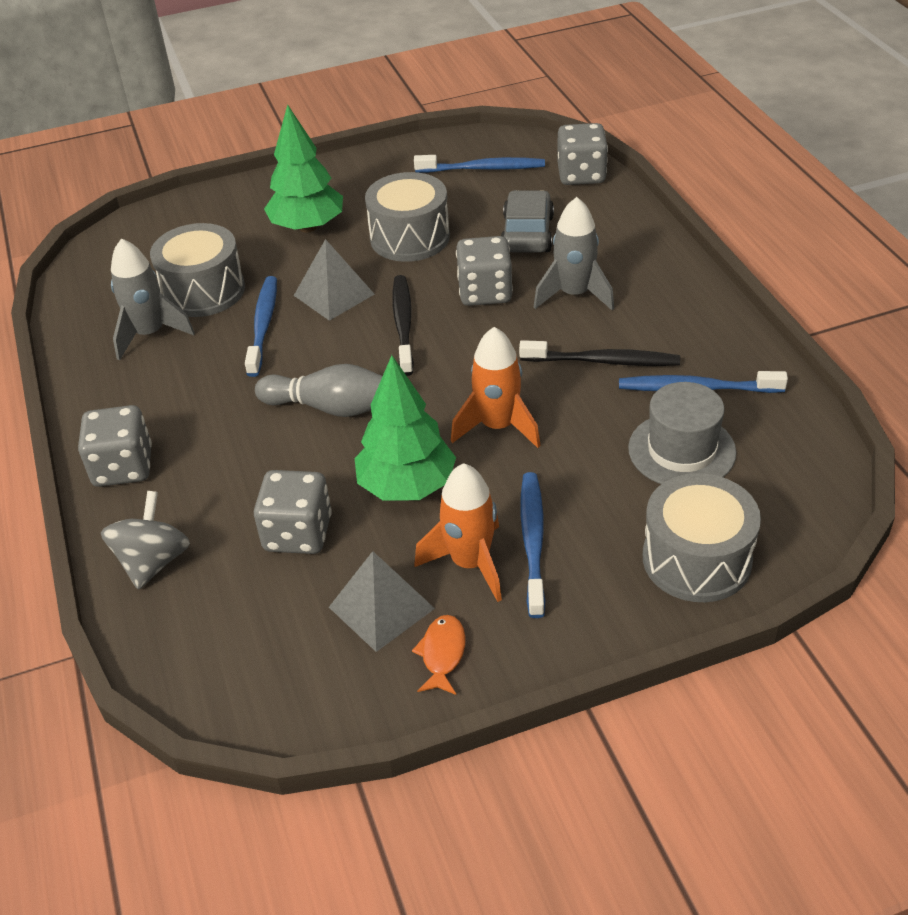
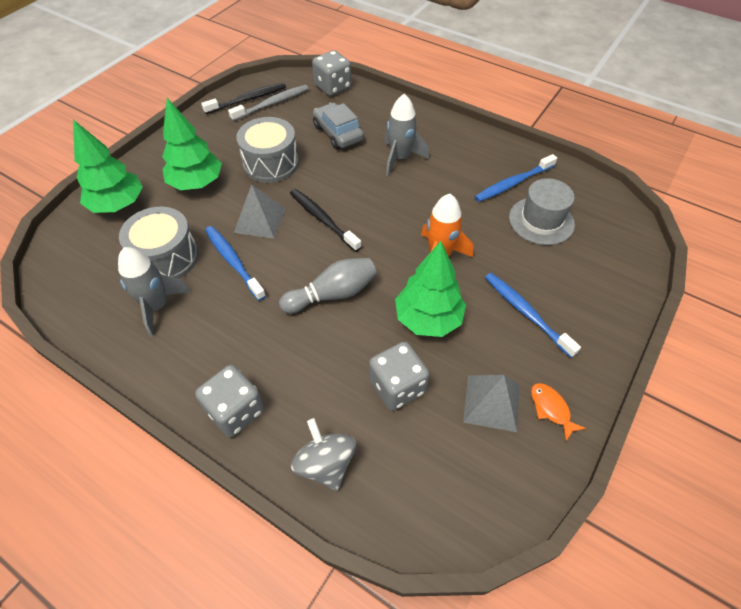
camera: 40 degrees left, 10 degrees up
(209, 217) = (118, 205): none -> green tree
(470, 563) = (509, 345): orange rocket -> none
(483, 169) = (272, 103): blue toothbrush -> grey toothbrush
(485, 292) = (350, 178): grey dice -> none
(603, 361) = (454, 190): black toothbrush -> black toothbrush (248, 99)
(696, 559) = (608, 276): grey drum -> none

